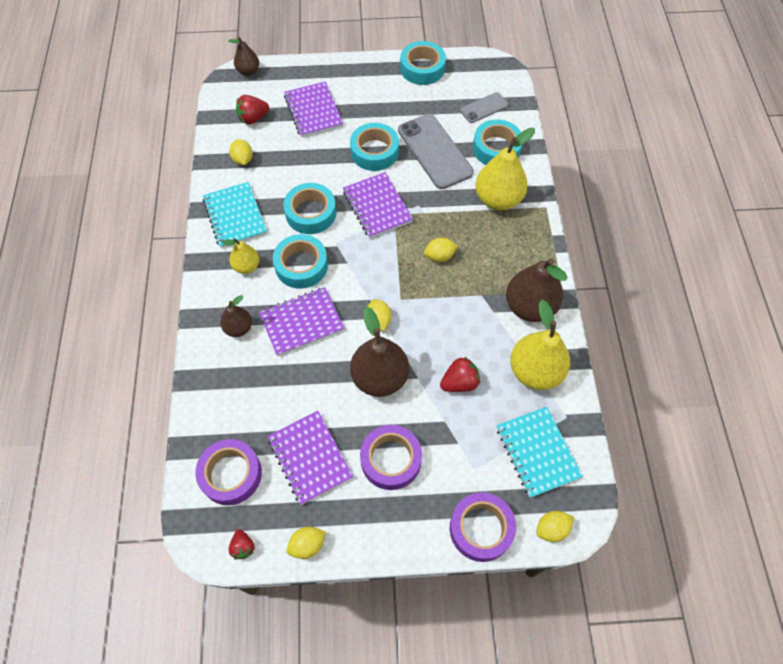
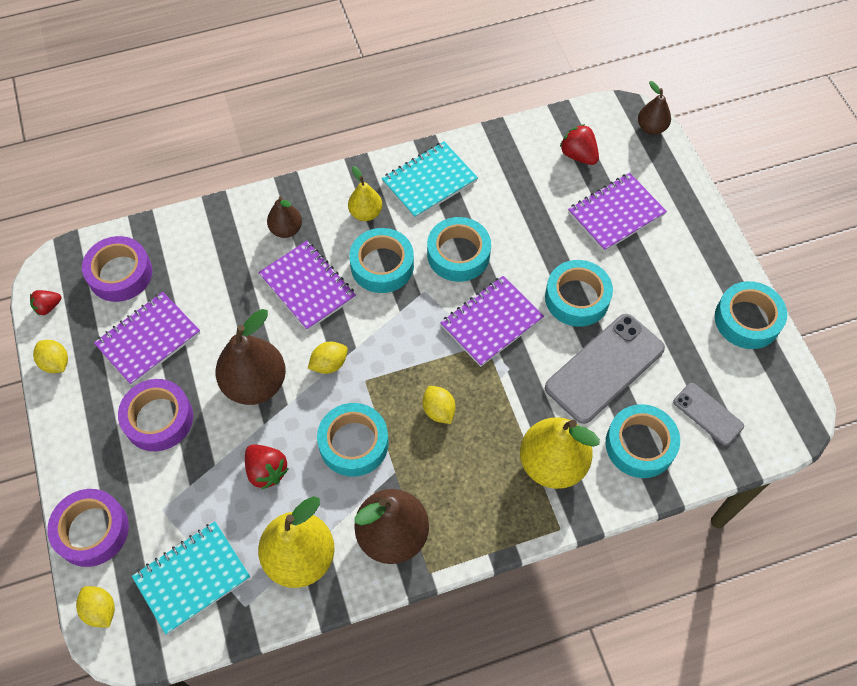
camera: 75 degrees right, 0 degrees up
(243, 159) = (512, 164): yellow lemon -> none
(451, 317) = (353, 443): none -> turquoise tape

